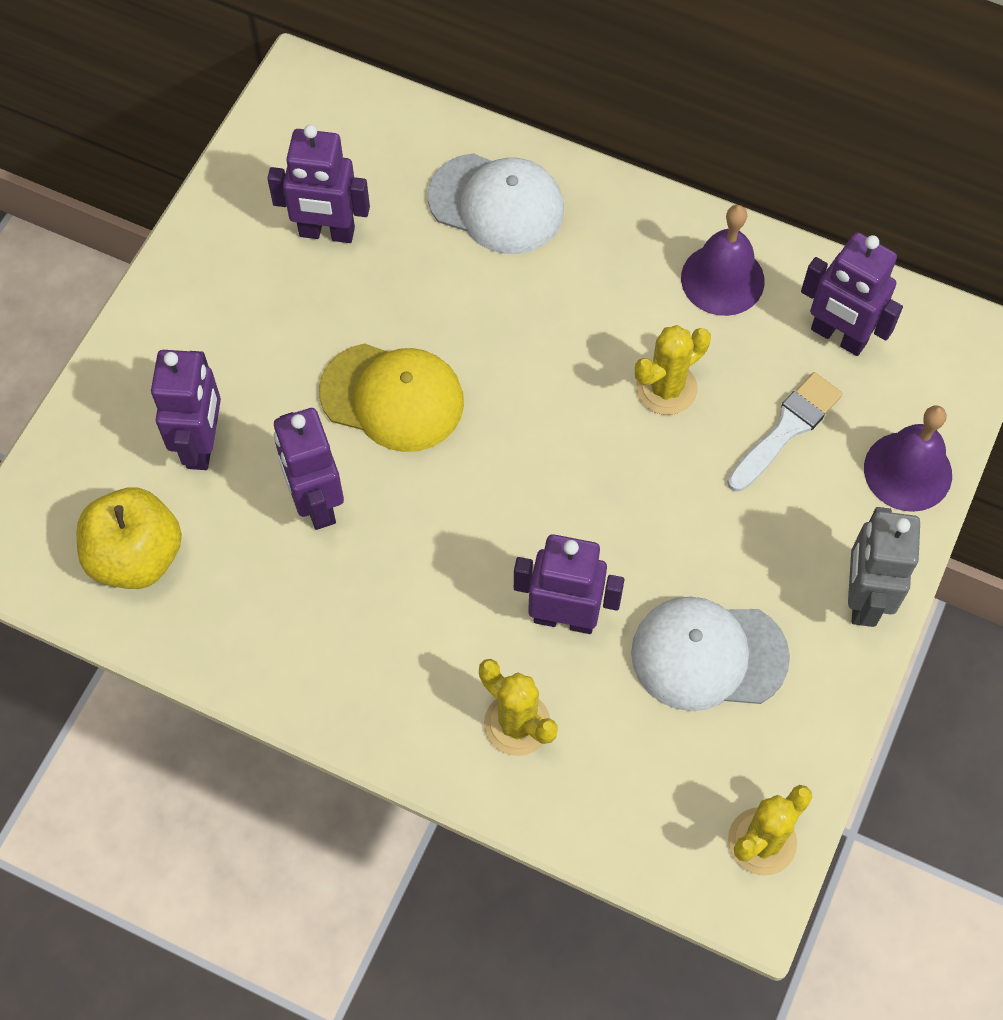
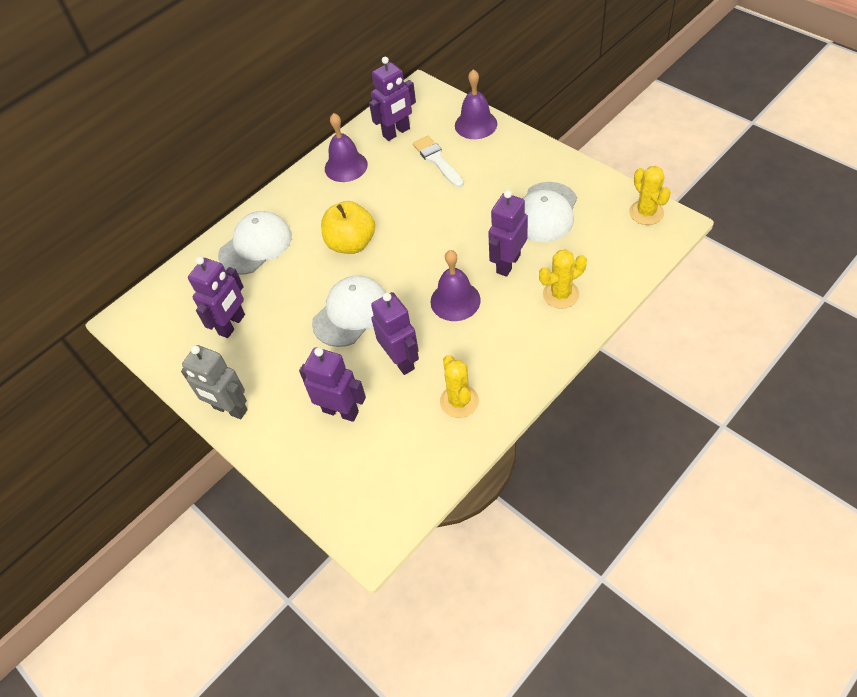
camera: 65 degrees left, 10 degrees down
(136, 556) = (400, 459): yellow apple -> yellow apple (351, 243)
(316, 503) = (401, 360): purple robot -> purple robot turned 120 degrees counterclockwise
(392, 397) = (351, 313): yellow cap -> white cap
(459, 552) = (455, 300): none -> purple bell
(666, 388) = (396, 199): yellow cactus -> yellow cactus (459, 401)
(863, 598) = (534, 152): grey robot -> grey robot (230, 409)

